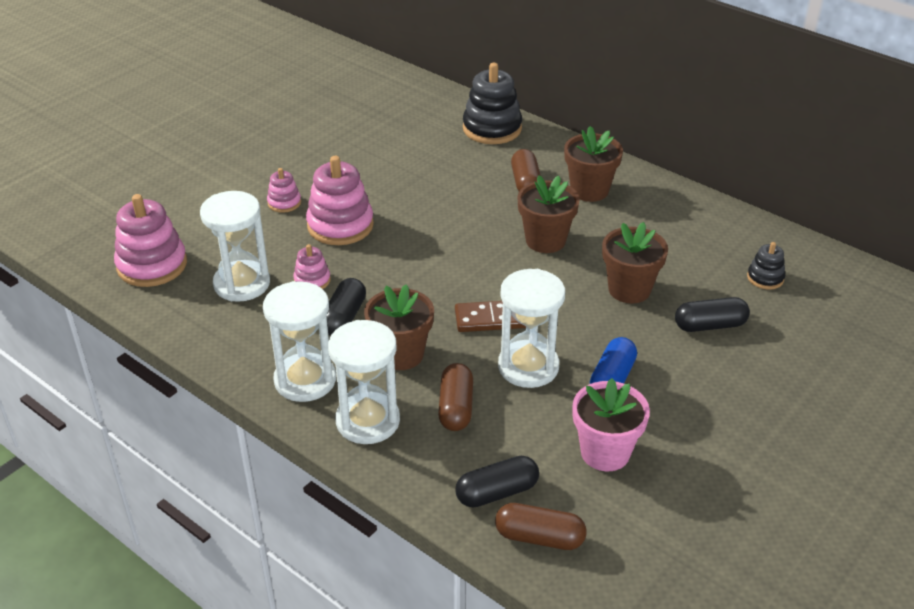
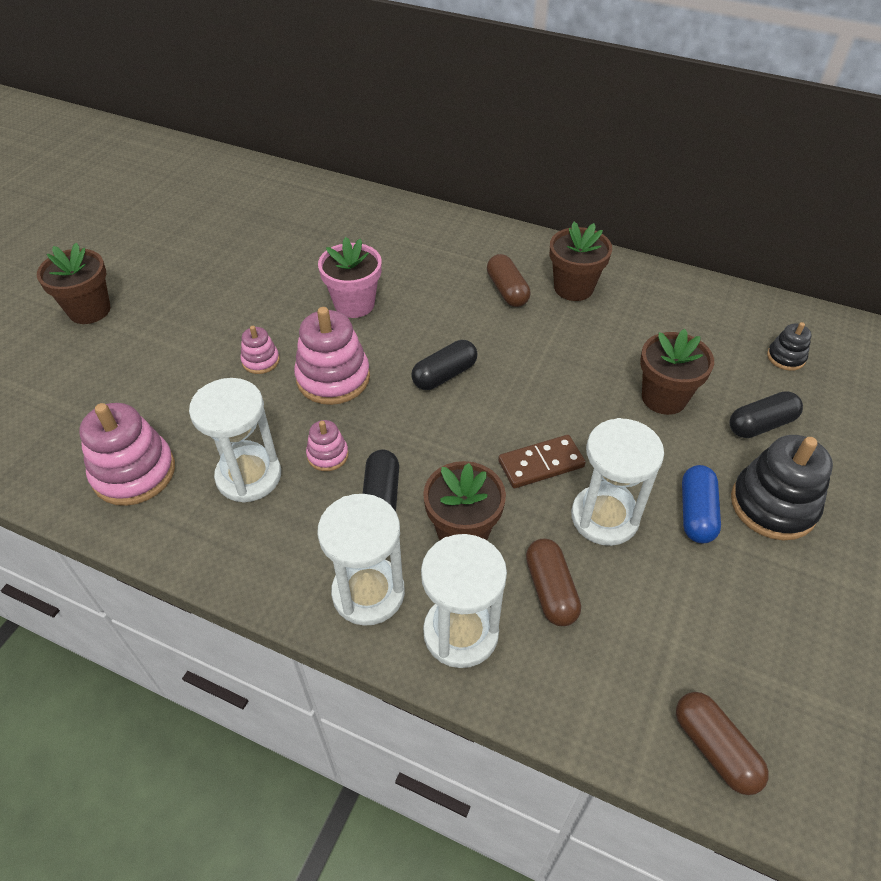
camera: 15 degrees left, 10 degrees up
(492, 128) = (447, 233): black stacking toy -> black stacking toy (773, 505)
(497, 492) = (642, 697): black capsule -> black capsule (444, 375)
(539, 537) = (714, 748): brown capsule -> brown capsule turned 60 degrees clockwise
(545, 240) = (555, 355): brown flower pot -> brown flower pot (89, 310)
(605, 452) = (731, 611): pink flower pot -> pink flower pot (354, 304)

